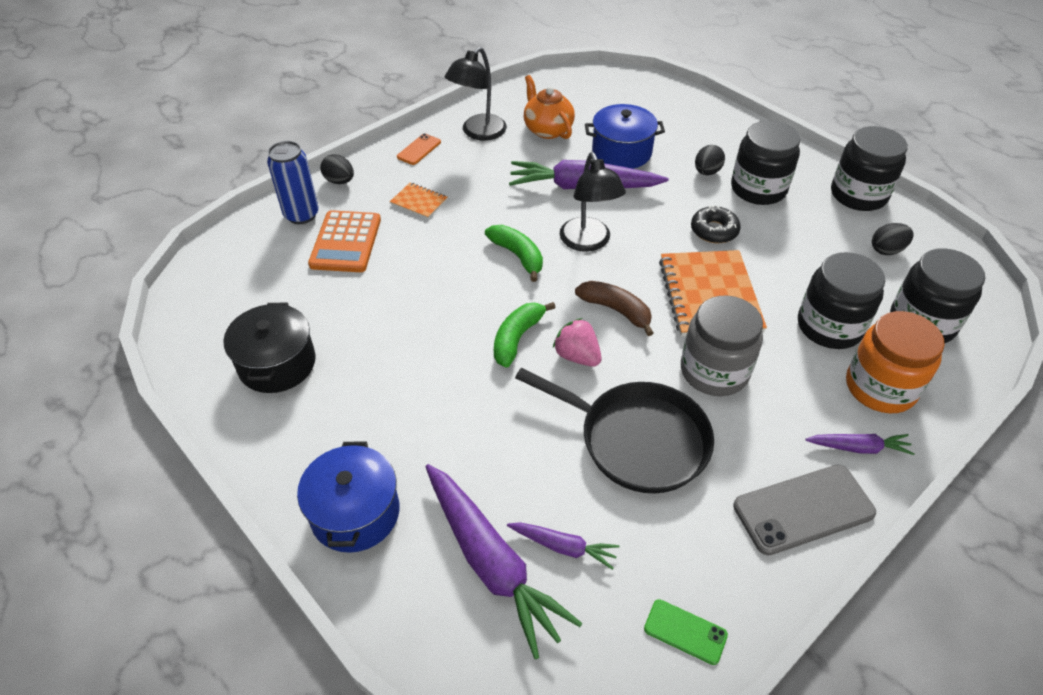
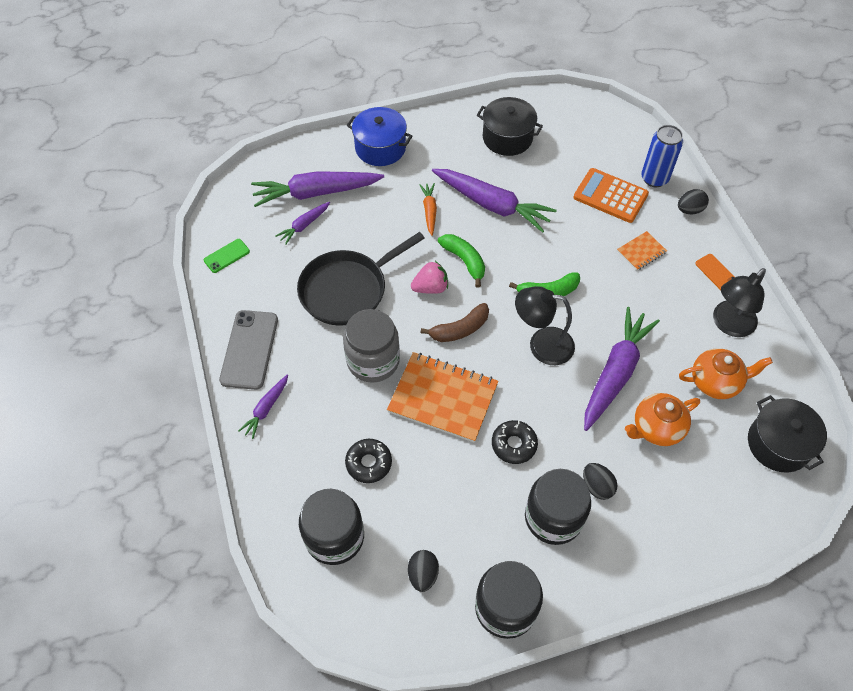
camera: 115 degrees right, 10 degrees up
(411, 341) = (492, 205): none -> purple carrot
(455, 402) = (429, 211): none -> orange carrot
(478, 133) = (729, 325): black lamp -> black lamp turned 105 degrees counterclockwise
(583, 91) = (778, 444): none -> black pot
(621, 152) = (656, 428): blue pot -> orange teapot
(829, 326) = (369, 463): black jar -> black donut
(880, 387) = (299, 458): orange jar -> none

